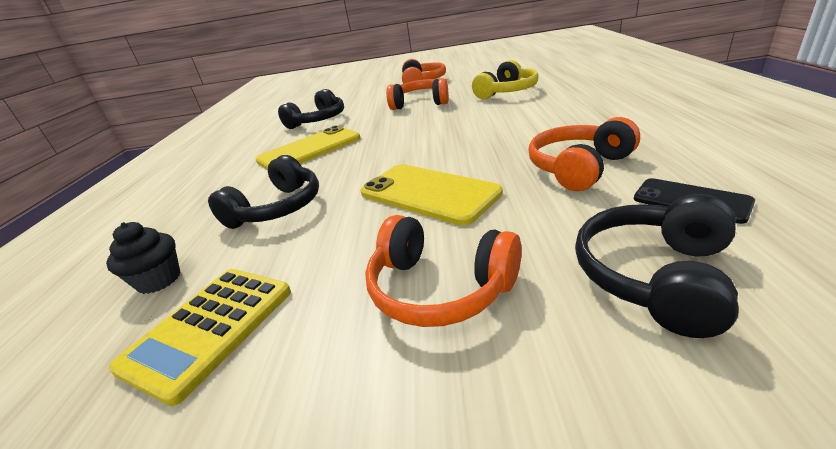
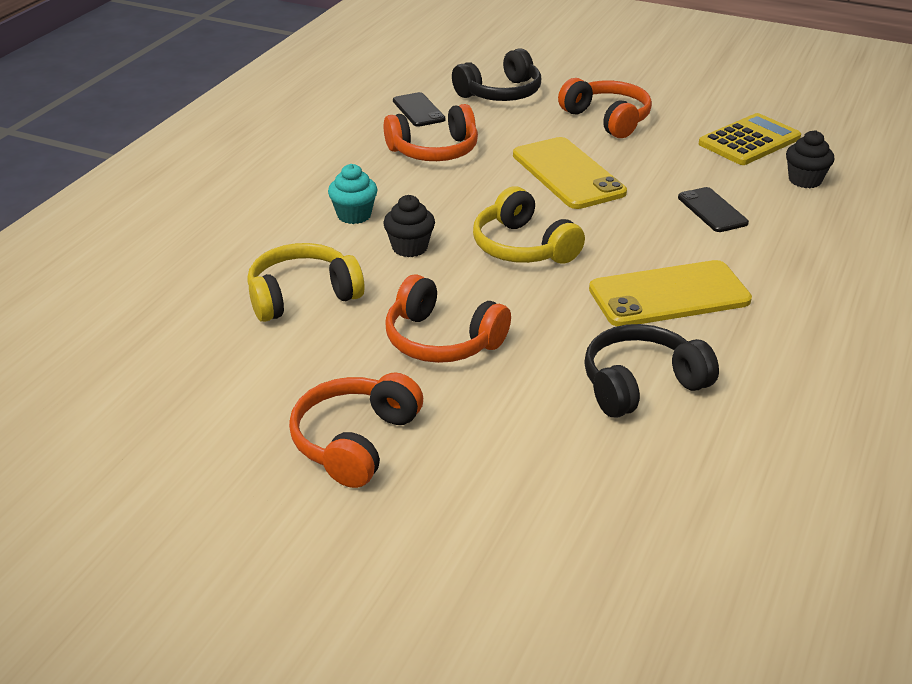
camera: 160 degrees left, 5 degrees up
(277, 208) = (712, 210): black headphones -> black phone
(416, 139) = (523, 247): none -> yellow headphones
(486, 118) = (410, 247): none -> black cupcake
(548, 117) = (354, 215): none -> turquoise cupcake

